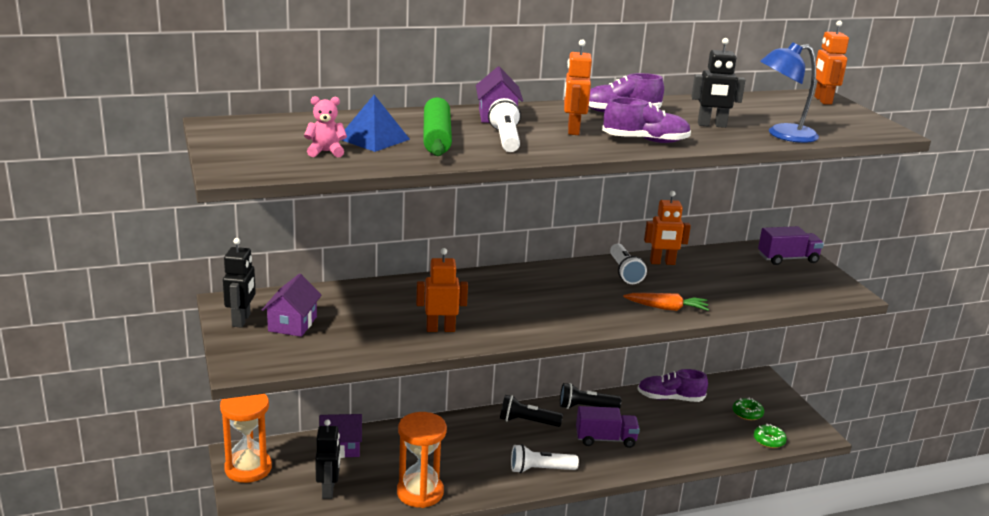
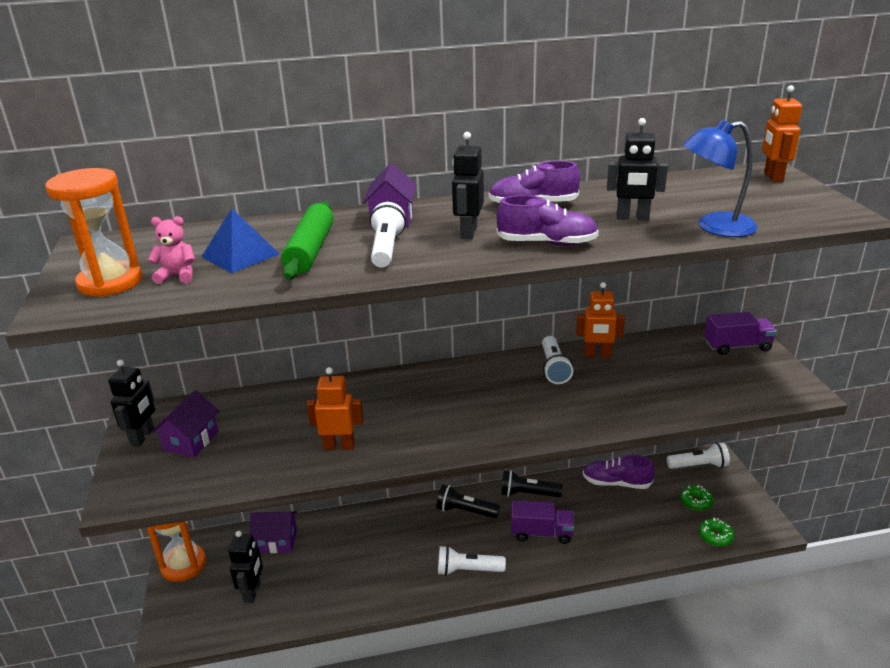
camera: 10 degrees right, 5 degrees up
(420, 492) = (341, 597): orange hourglass -> orange hourglass (110, 282)
(573, 130) = (468, 233): orange robot -> black robot
(667, 308) = (590, 415): orange carrot -> none
(746, 384) = (699, 466): none -> white flashlight

